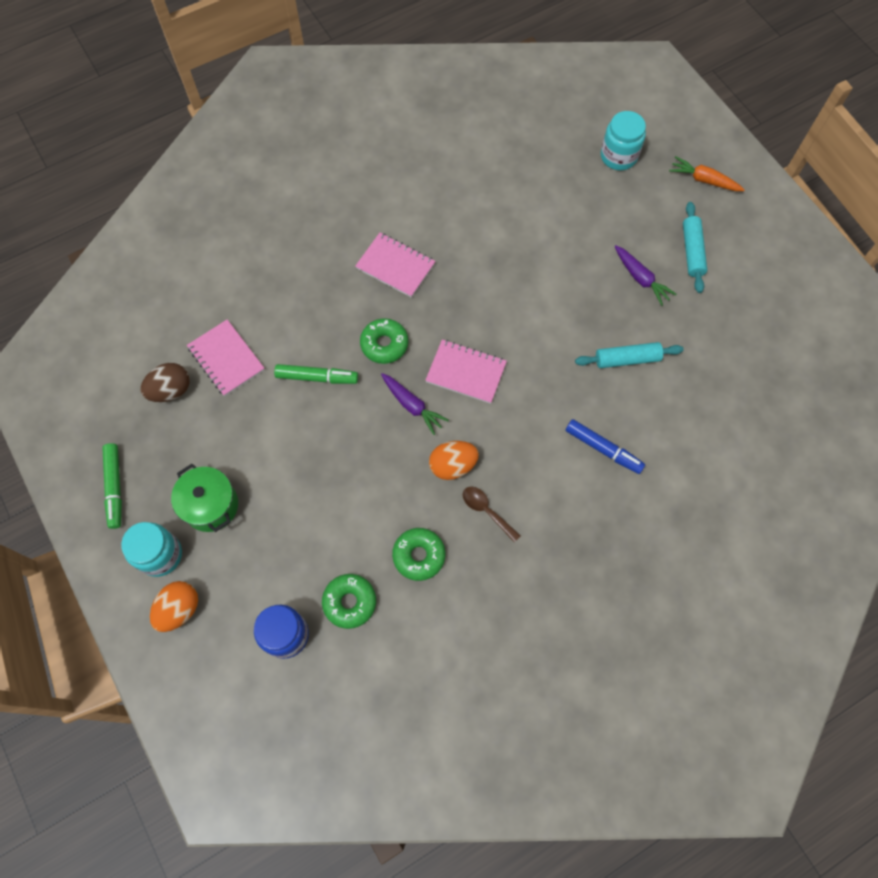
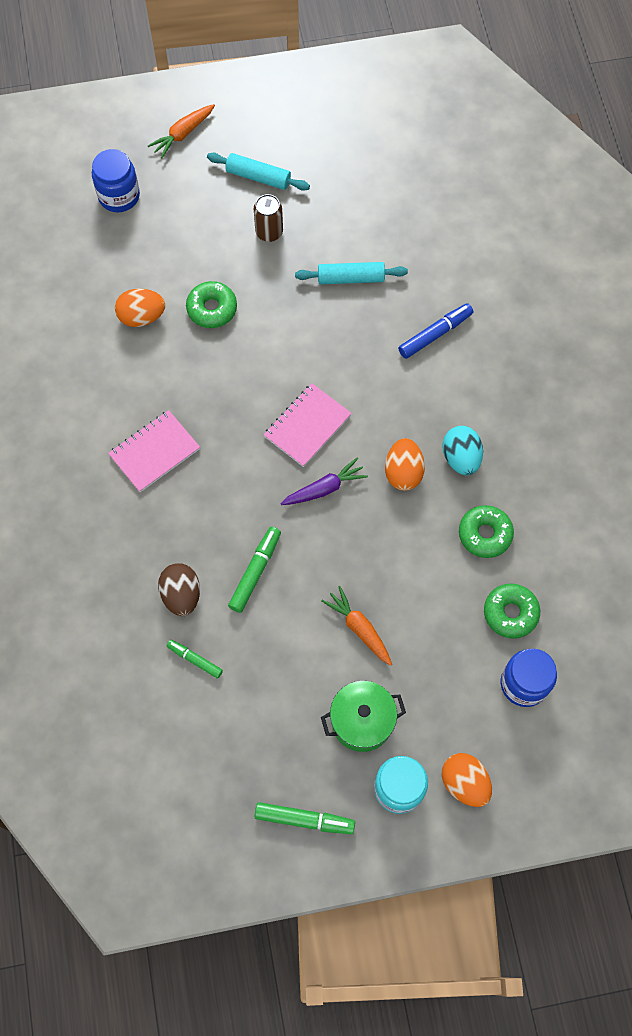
camera: 70 degrees left, 0 degrees up
(171, 390) = (210, 730): brown egg -> brown egg (181, 595)
(226, 359) = (195, 660): pink notebook -> green marker
(293, 476) = (359, 628): none -> orange carrot
(384, 344) = (244, 493): green donut -> green donut (212, 309)
(486, 511) = (461, 458): brown spoon -> turquoise egg
(513, 213) = (142, 317): none -> orange egg
(618, 156) = (119, 196): turquoise jar -> blue jar
(627, 359) = (351, 278): turquoise rolling pin -> turquoise rolling pin turned 75 degrees clockwise
(641, 278) = (269, 232): purple carrot -> brown can

